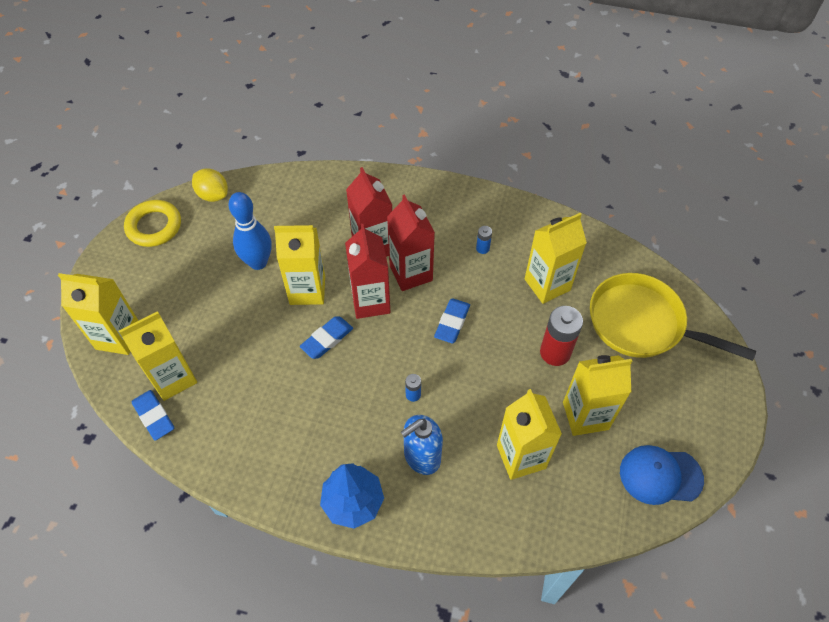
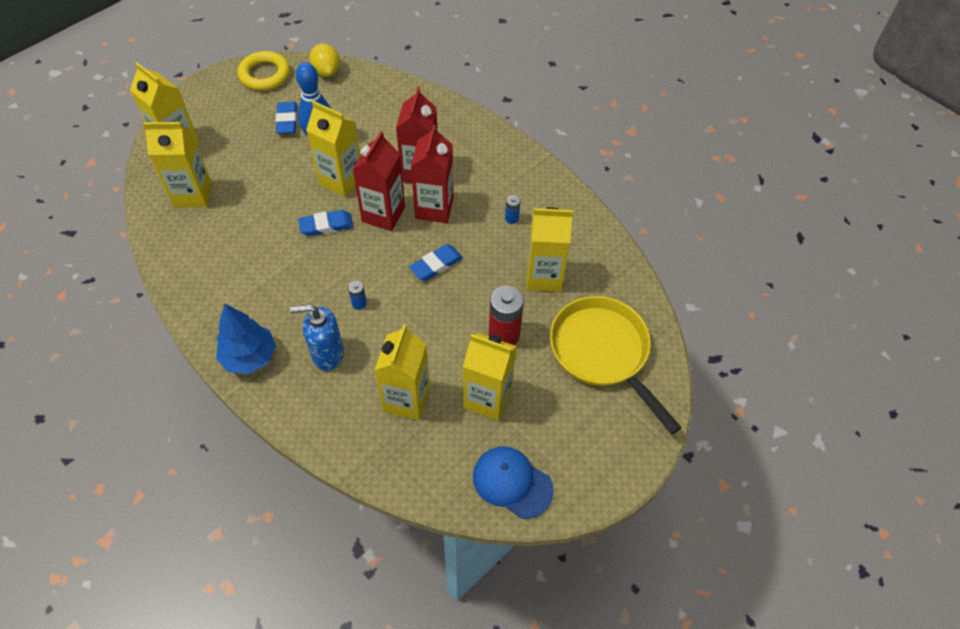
camera: 30 degrees right, 0 degrees up
(154, 416) = (159, 215): blue eraser -> blue eraser (287, 120)

